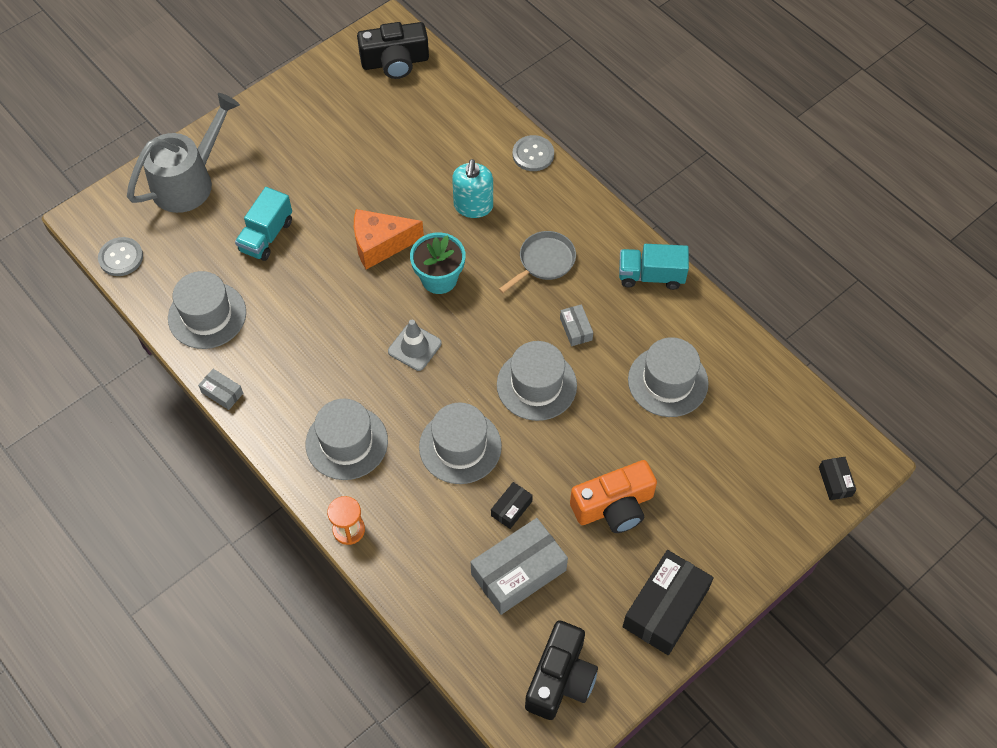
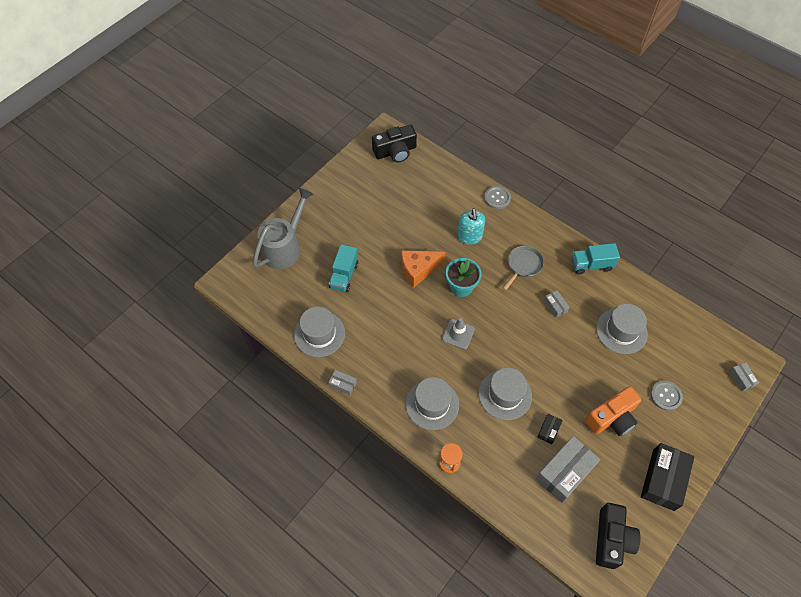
camera: 10 degrees left, 0 degrees up
(121, 257) = (253, 304): grey button -> grey button (666, 396)
(536, 385) = (541, 346): grey hat -> none
(835, 481) = (741, 378): black box -> grey box

